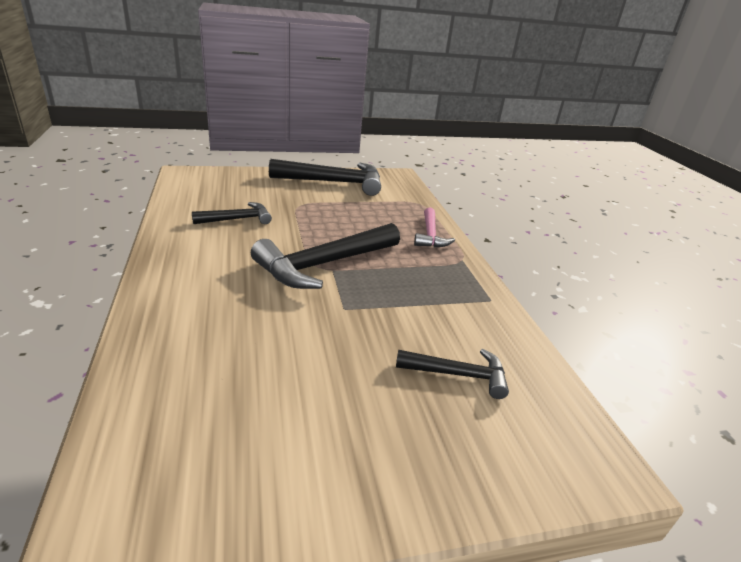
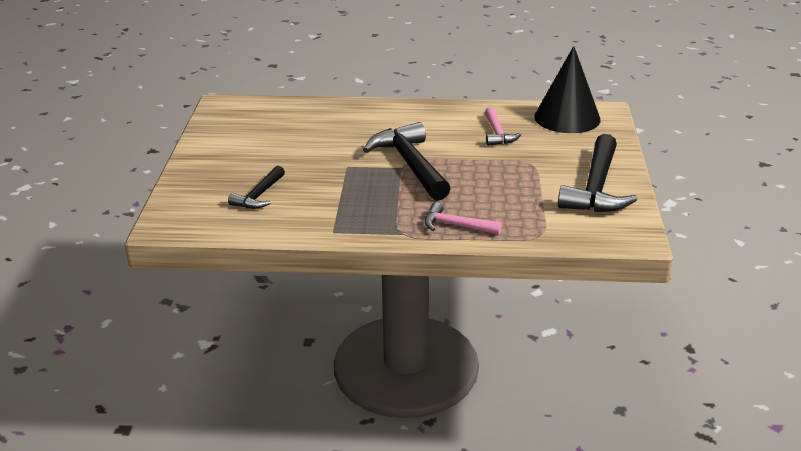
camera: 110 degrees right, 0 degrees up
(198, 188) = (567, 118): none -> black cone
(238, 219) = (497, 133): black hammer -> pink hammer

